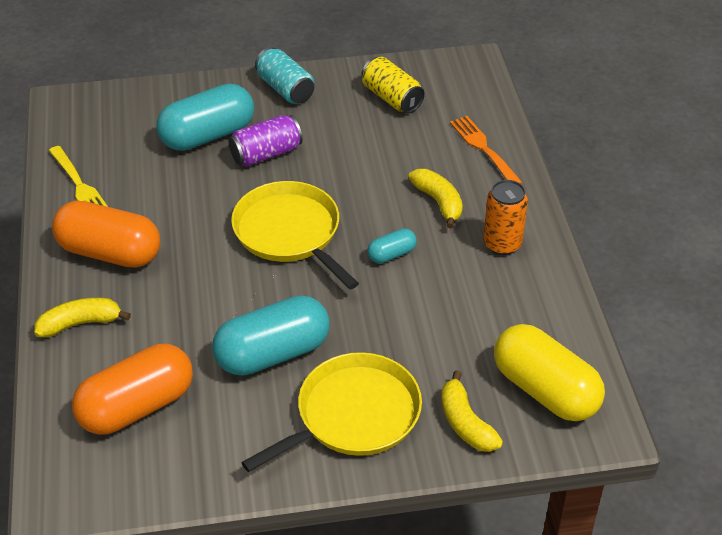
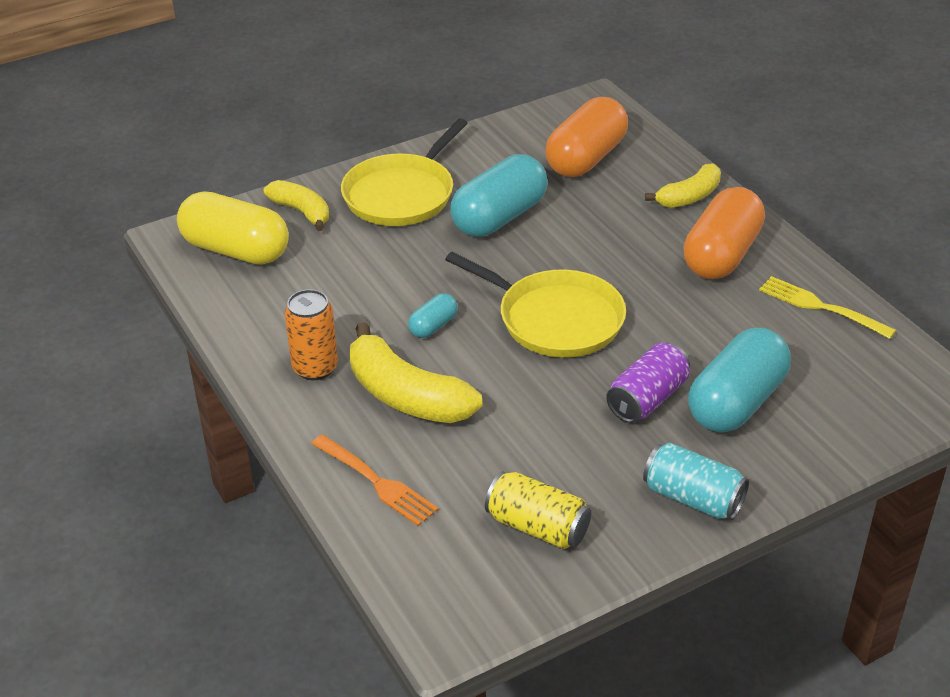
camera: 160 degrees right, 5 degrees down
(110, 252) = (721, 255): orange capsule -> orange capsule turned 60 degrees counterclockwise
(438, 202) = (406, 396): yellow banana -> yellow banana, size x1.61

